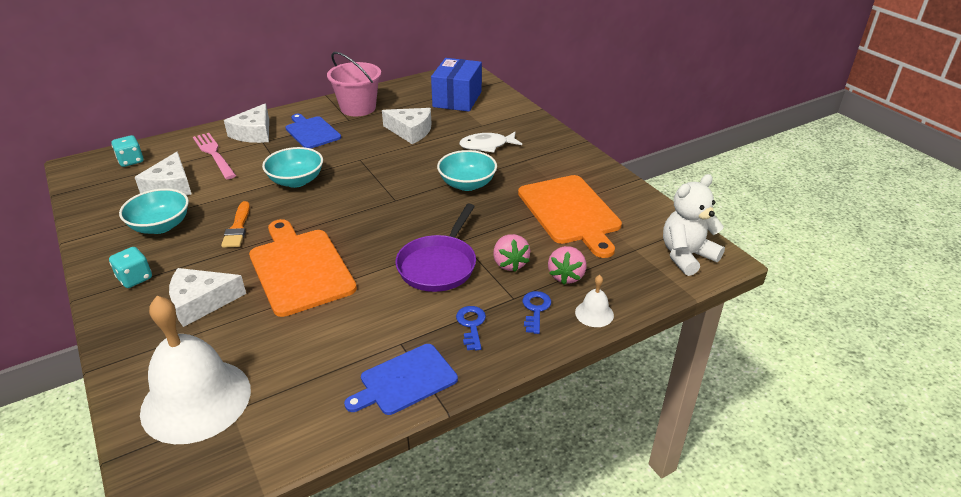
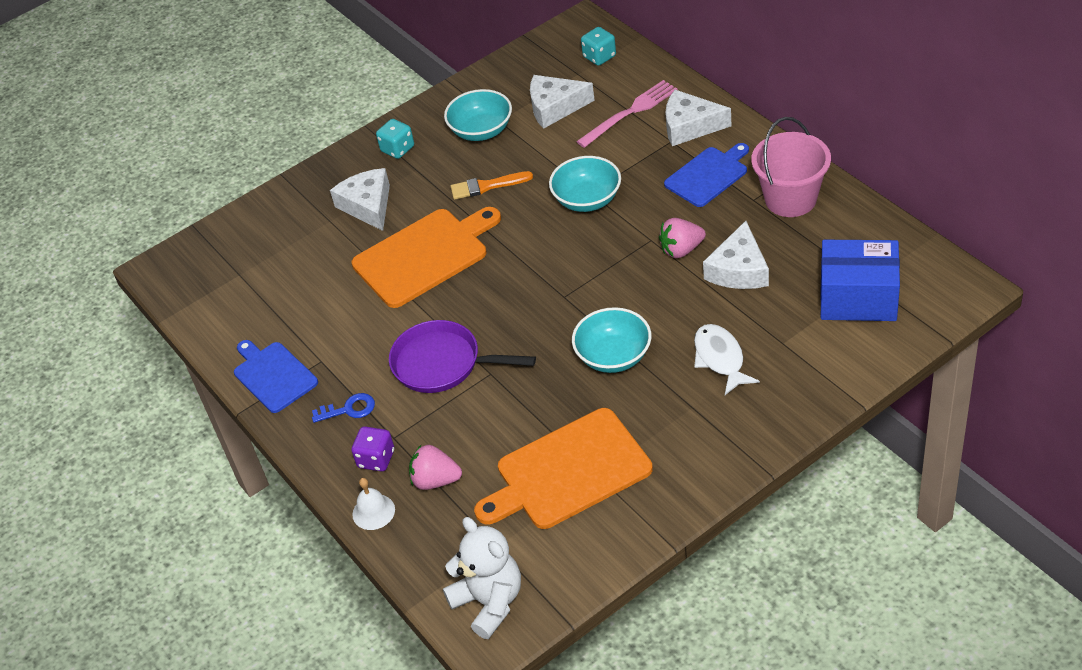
camera: 90 degrees right, 10 degrees up
(196, 400) = (250, 249): white bell -> none
(509, 264) = (452, 425): pink strawberry -> pink strawberry (681, 250)
(535, 309) = (376, 459): blue key -> purple dice

